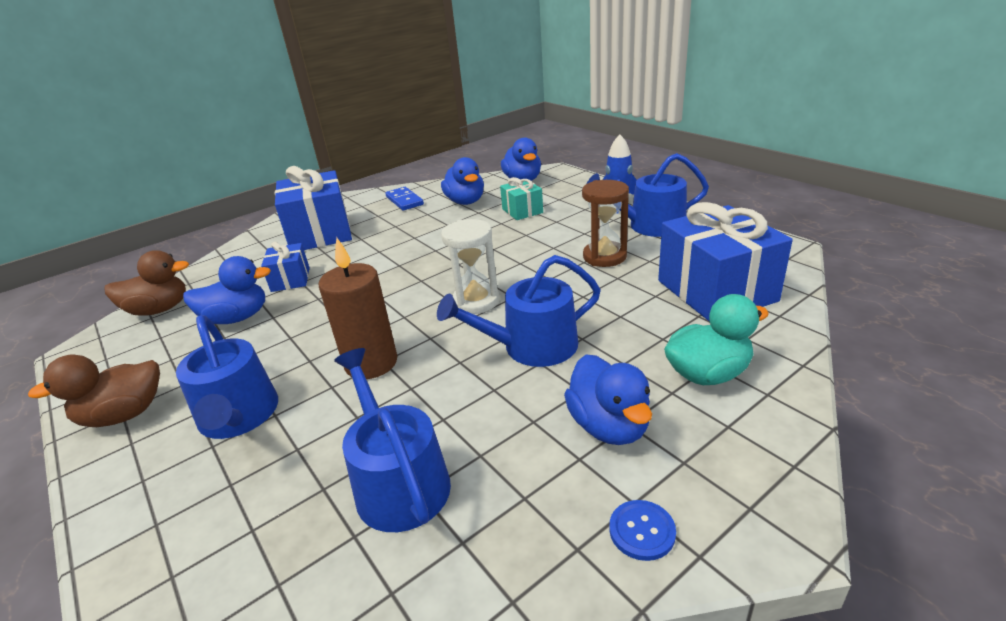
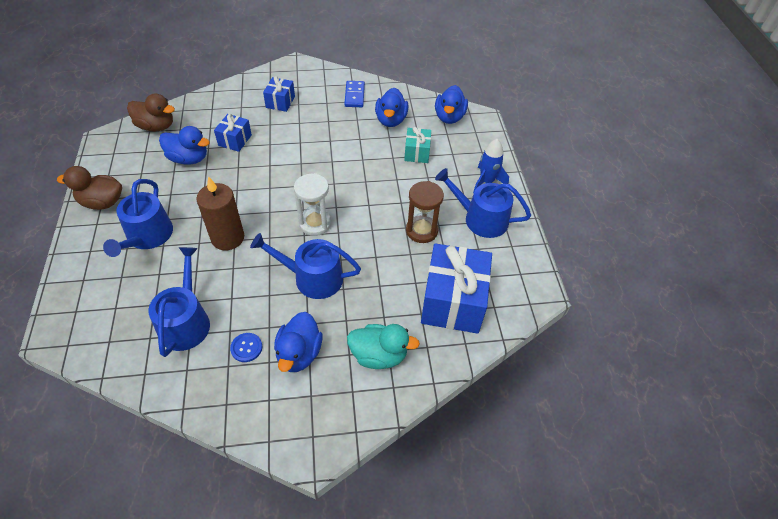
camera: 25 degrees right, 20 degrees up
(320, 233) = (280, 102): blue gift -> blue gift, size x0.51
(642, 531) = (258, 415): blue button -> blue button (246, 348)

